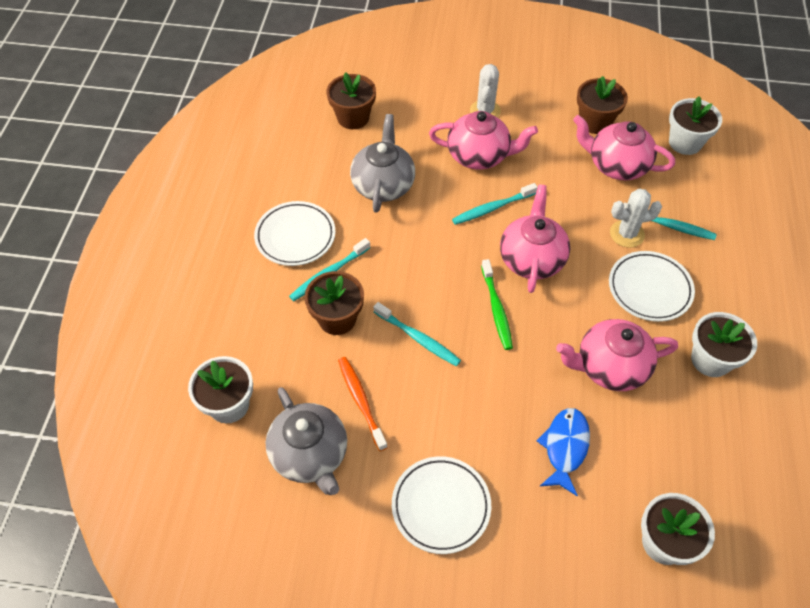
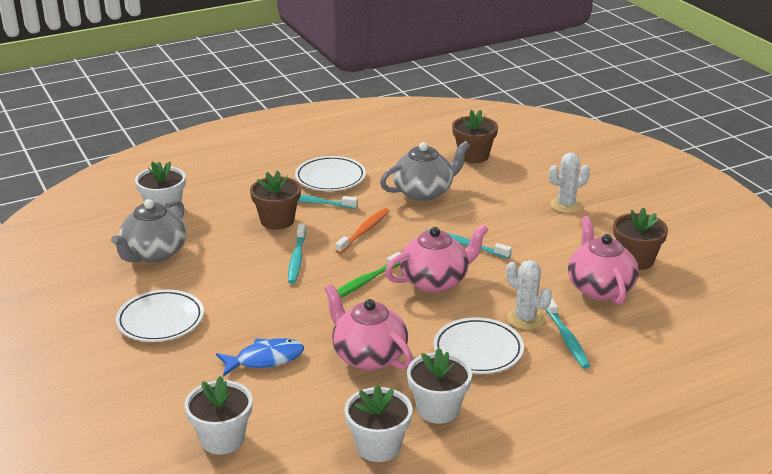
camera: 55 degrees right, 25 degrees down
(361, 401) = (216, 256): orange toothbrush -> orange toothbrush (364, 231)
(479, 156) = (512, 220): pink teapot -> none
(685, 142) = (685, 315): white flower pot -> white flower pot (378, 446)

